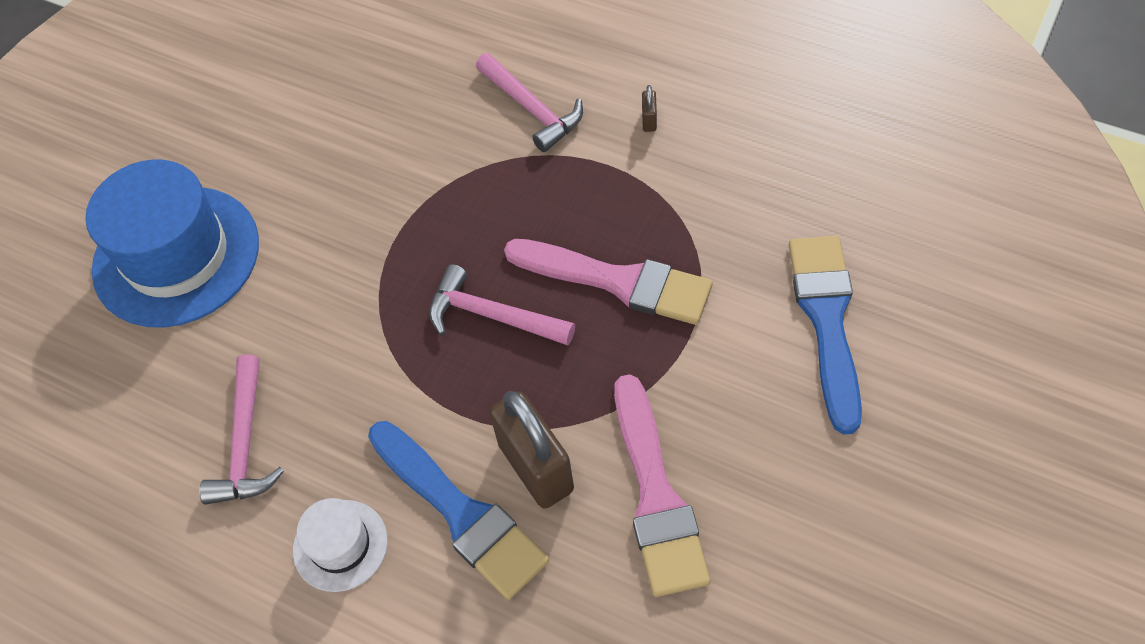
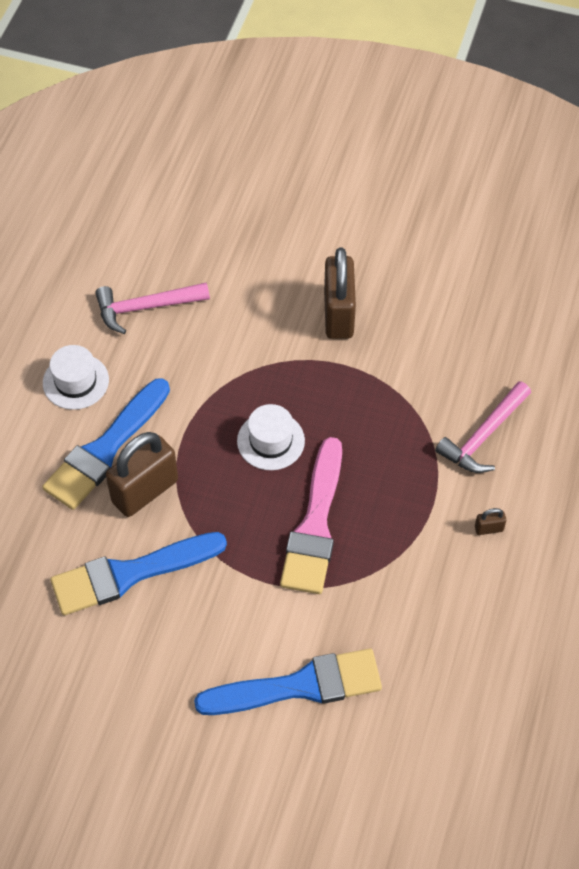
camera: 75 degrees right, 0 degrees up
(176, 256) = (294, 225): blue hat -> none
(328, 224) = (338, 314): none -> brown padlock
(491, 315) = (270, 441): pink hammer -> white hat
(656, 495) = (130, 574): pink brush -> blue brush

